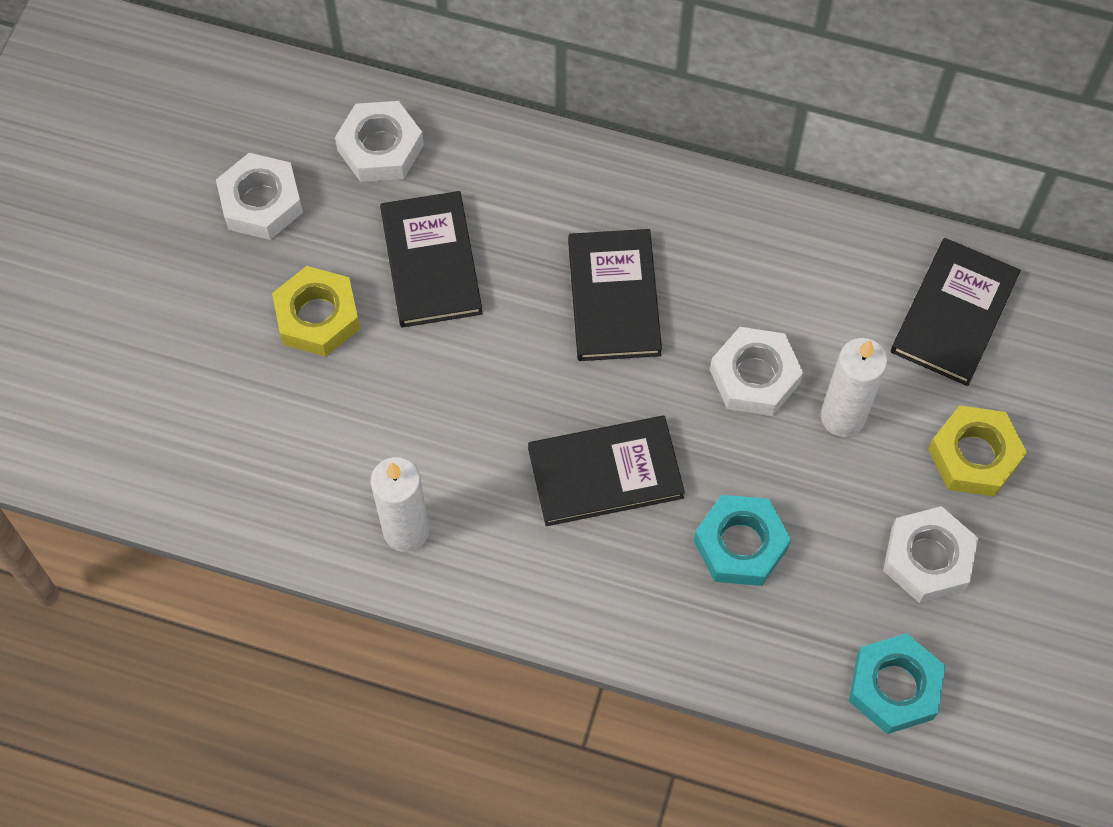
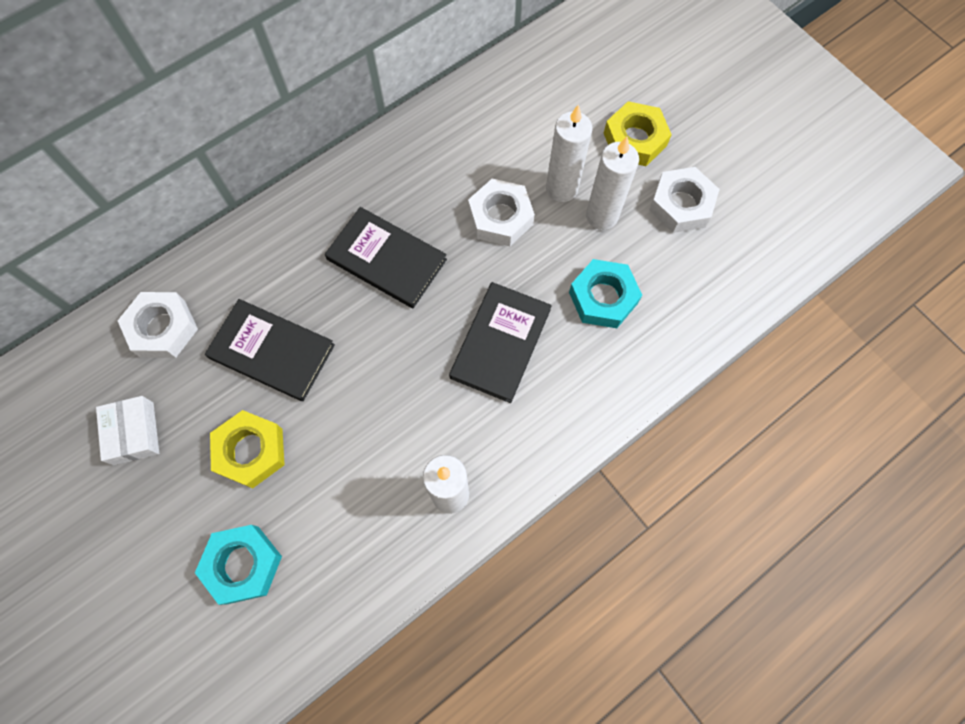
camera: 55 degrees left, 5 degrees up
(261, 202) = (134, 433): white nut -> white box
(842, 481) = (602, 216): none -> white candle
(894, 687) = (748, 275): turquoise nut -> turquoise nut (243, 564)
(953, 314) = (541, 91): black book -> none

